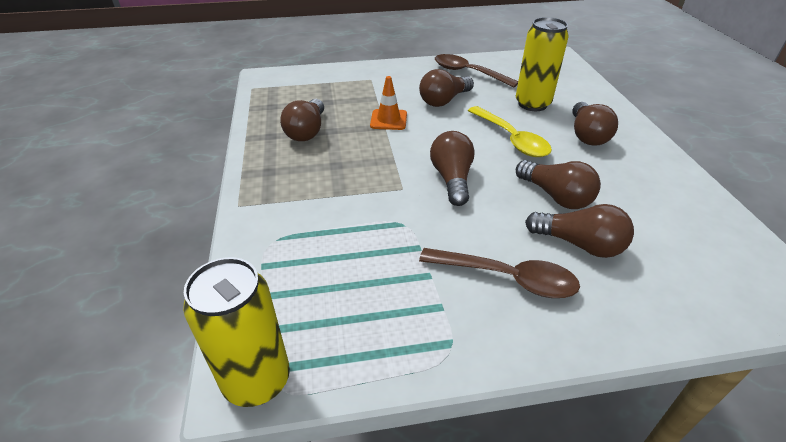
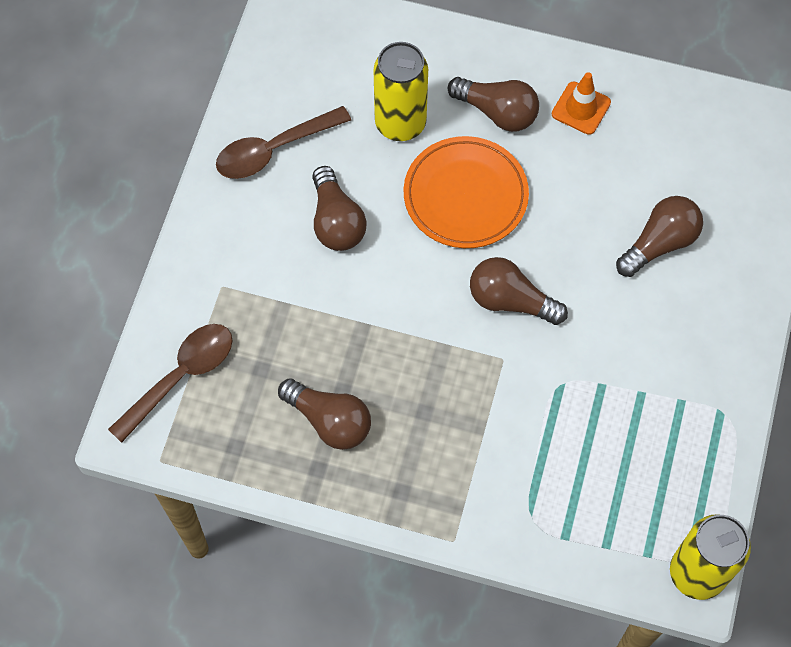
camera: 65 degrees left, 25 degrees up
(388, 120) = (351, 311): orange traffic cone -> orange traffic cone (581, 108)
(507, 278) = (673, 329): brown spoon -> brown spoon (181, 376)
(511, 139) = (465, 196): yellow spoon -> orange plate
(556, 196) = (586, 217): brown light bulb -> none

